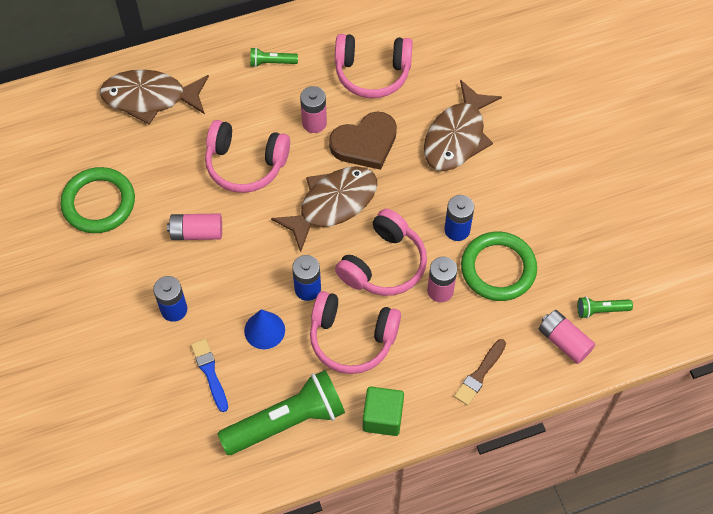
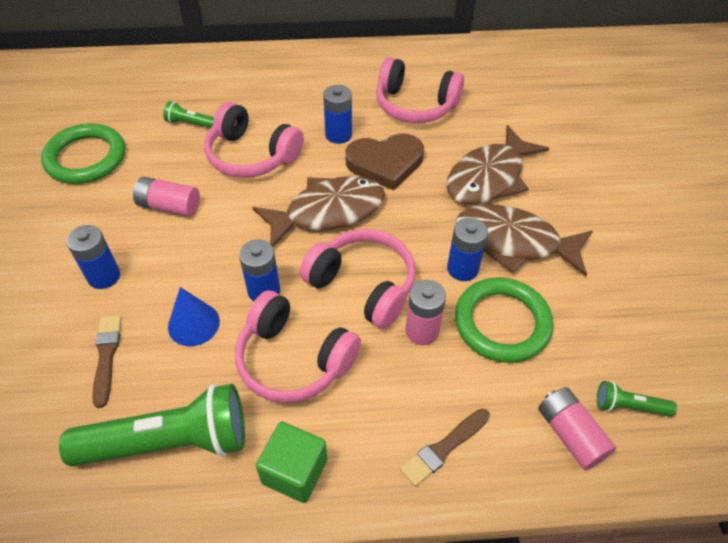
camera: 15 degrees right, 10 degrees down
(150, 98) = (186, 83): brown fish -> brown fish (514, 242)
(210, 373) = (106, 356): blue brush -> brown brush
(272, 62) = (317, 78): green flashlight -> green flashlight (191, 124)
(314, 123) = (338, 135): pink battery -> blue battery
(383, 264) = (363, 285): pink headphones -> pink headphones turned 105 degrees counterclockwise

